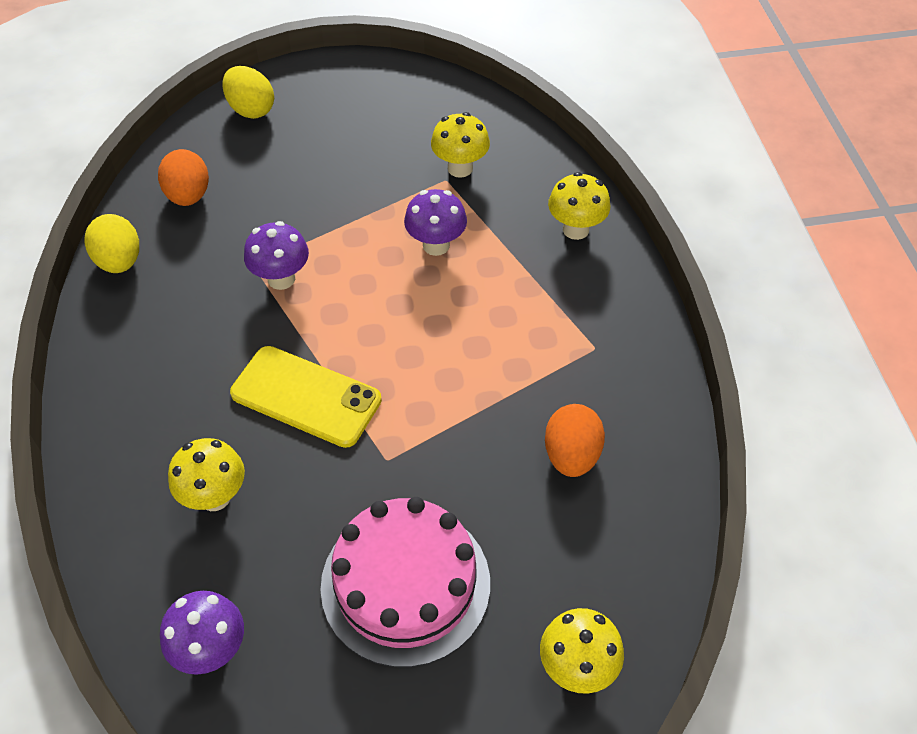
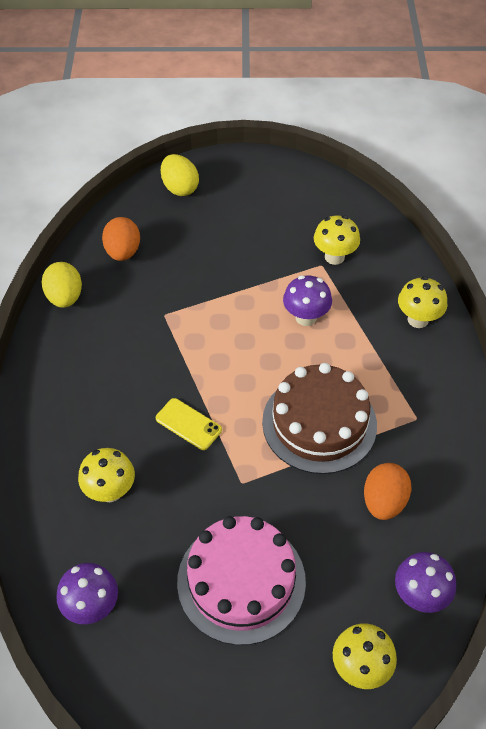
camera: 10 degrees right, 0 degrees up
(281, 279) = (183, 328): purple mushroom -> purple mushroom (419, 596)
(306, 397) = (188, 424): yellow phone -> yellow phone, size x0.59
(474, 371) = (319, 423): none -> brown cake

